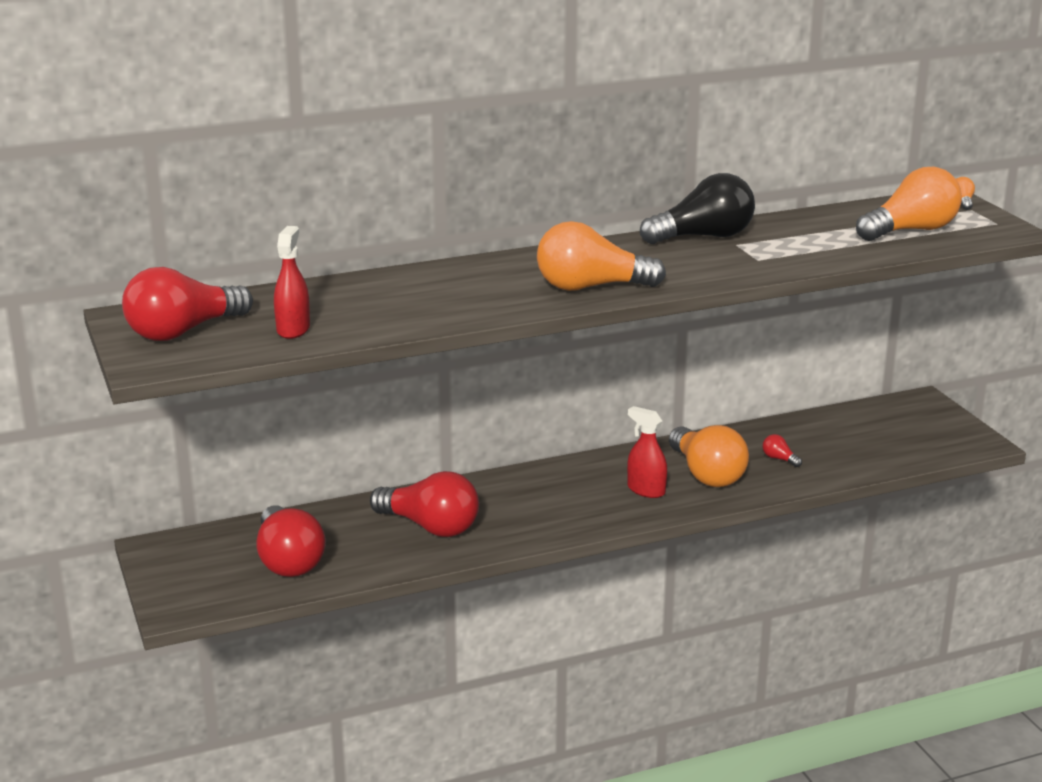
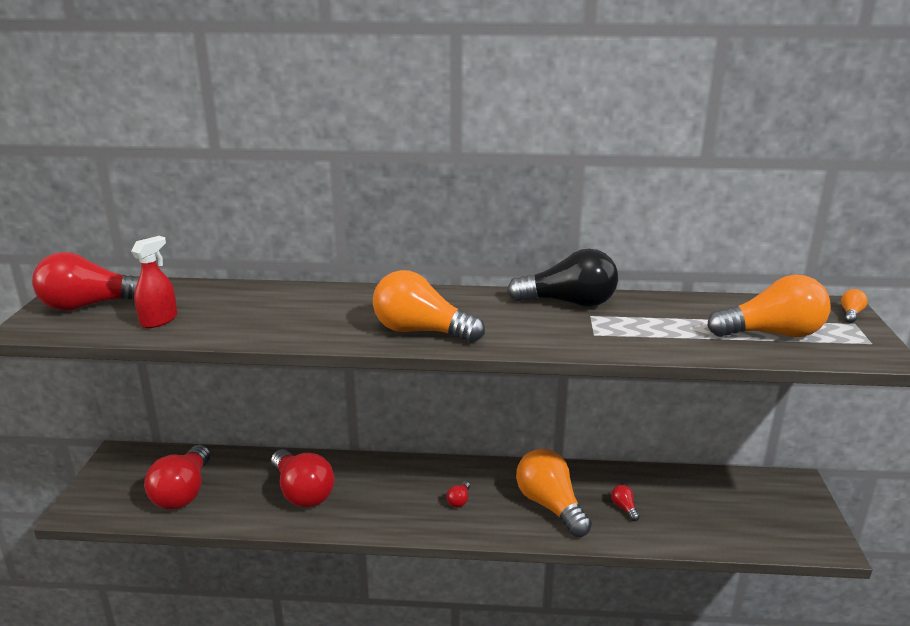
camera: 25 degrees right, 0 degrees up
(610, 492) = (459, 500): none -> red light bulb
(646, 490) = (489, 507): red spray bottle -> none
(706, 474) = (550, 505): orange light bulb -> orange light bulb turned 150 degrees clockwise

